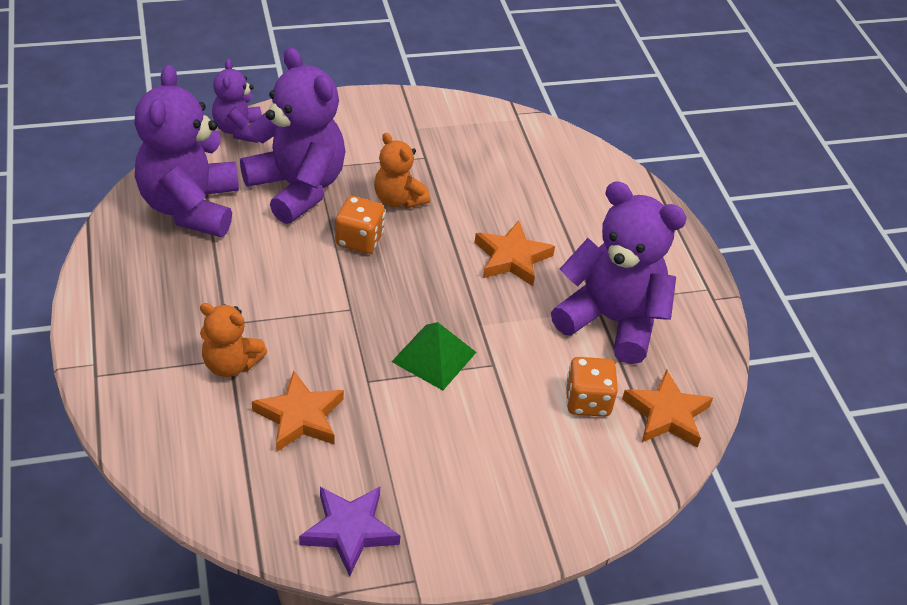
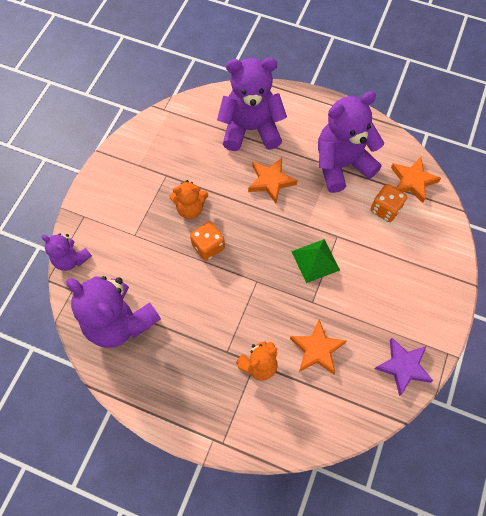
camera: 50 degrees left, 20 degrees up
(297, 188) = (144, 255): purple teddy bear -> purple teddy bear (251, 129)

